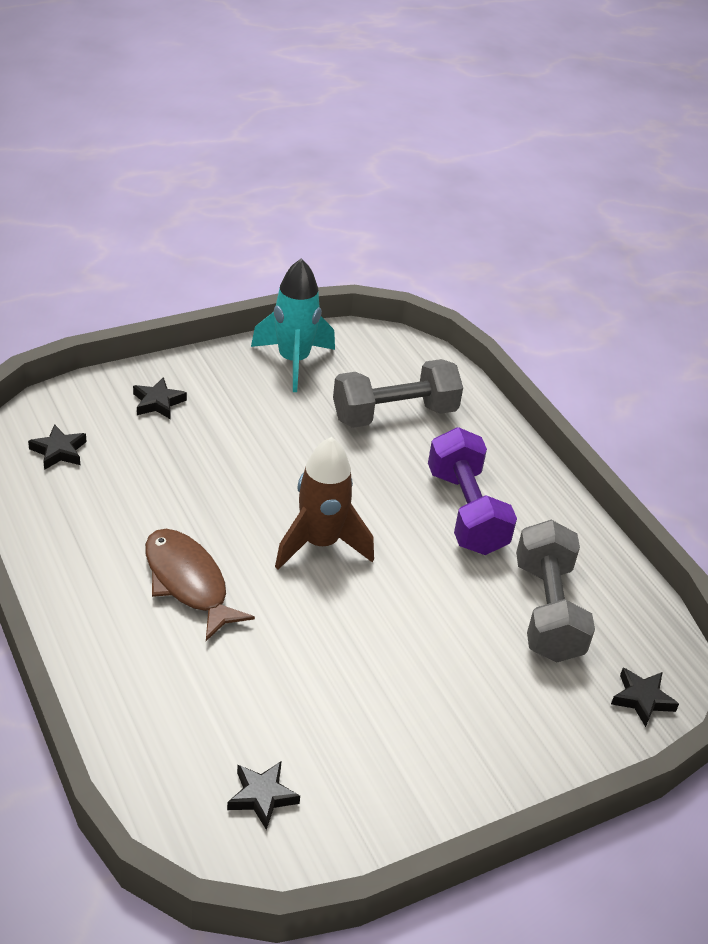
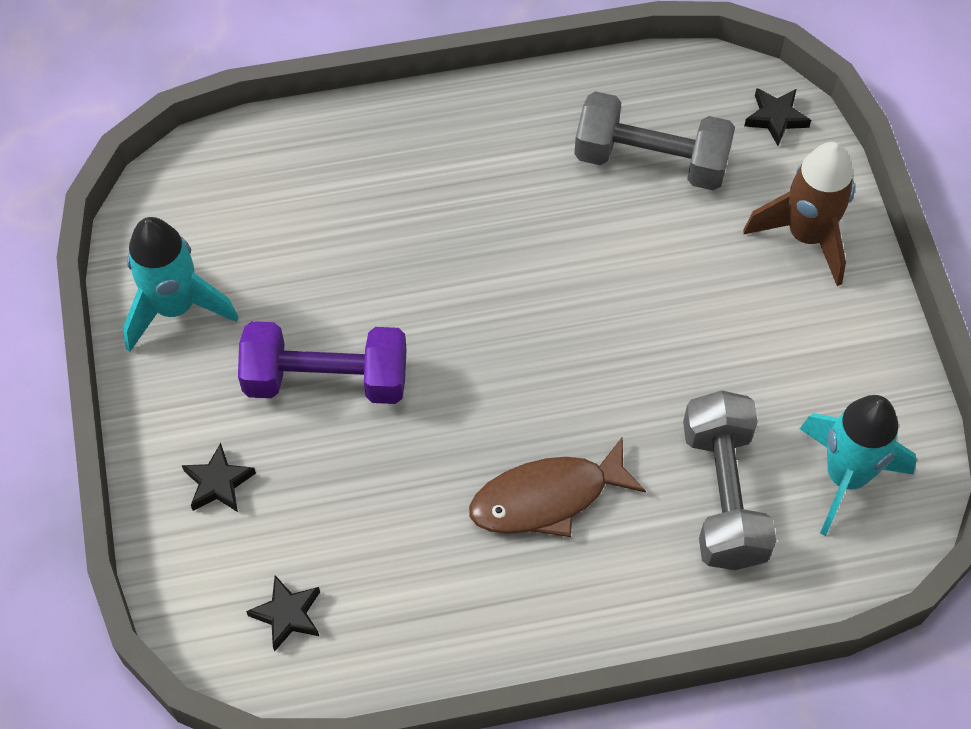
camera: 70 degrees left, 20 degrees up
(262, 796) = (845, 477): black star -> turquoise rocket
(320, 544) = (513, 350): brown rocket -> brown rocket (806, 236)
(394, 414) = (308, 219): grey dumbbell -> grey dumbbell (723, 495)
(466, 512) = (491, 192): purple dumbbell -> purple dumbbell (326, 380)

